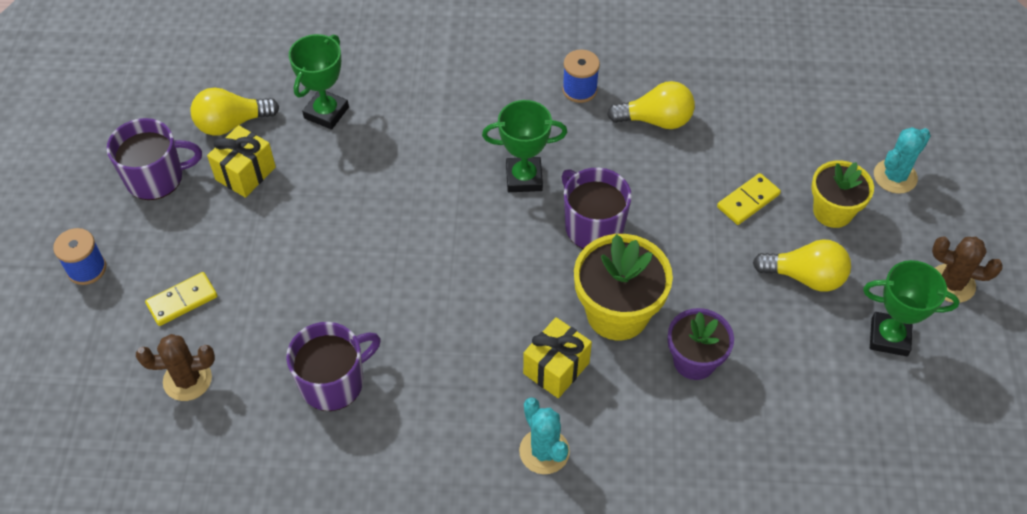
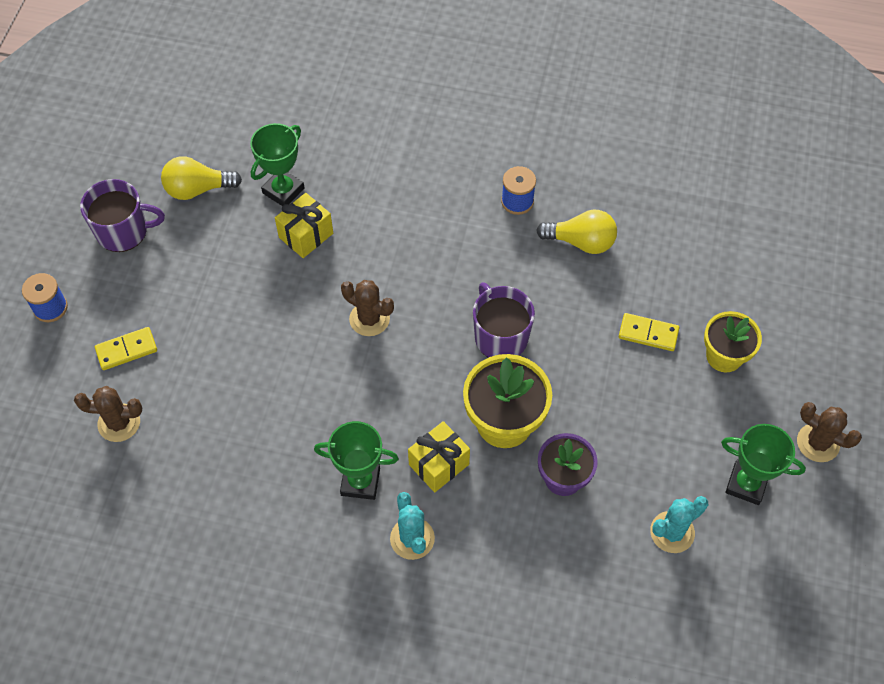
camera: 10 degrees right, 5 degrees up
(245, 173) = (201, 239): yellow gift -> yellow gift (306, 235)
(333, 382) = (242, 445): purple mug -> none
(447, 229) = (369, 319): none -> brown cactus
(524, 178) = (448, 280): green trophy -> green trophy (360, 482)
(748, 201) = (648, 334): yellow domino -> yellow domino turned 45 degrees clockwise
(805, 277) = (683, 415): yellow light bulb -> none
(895, 176) = (791, 330): turquoise cactus -> turquoise cactus (672, 532)

